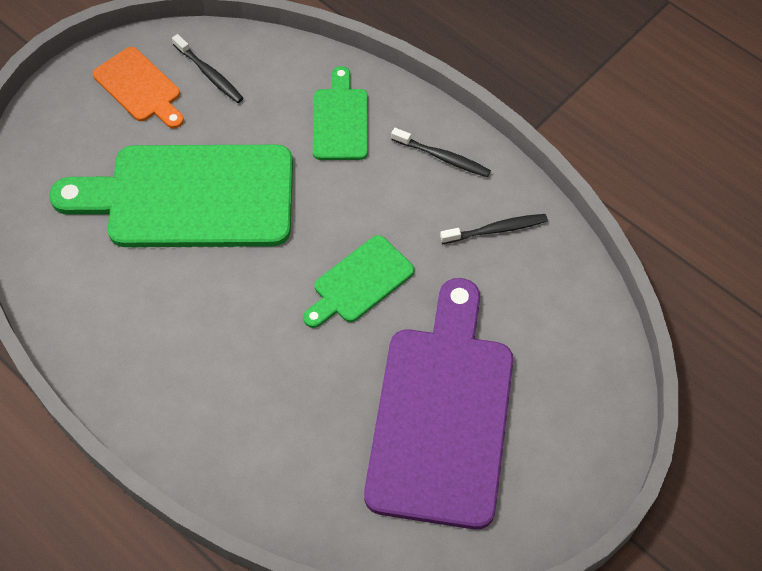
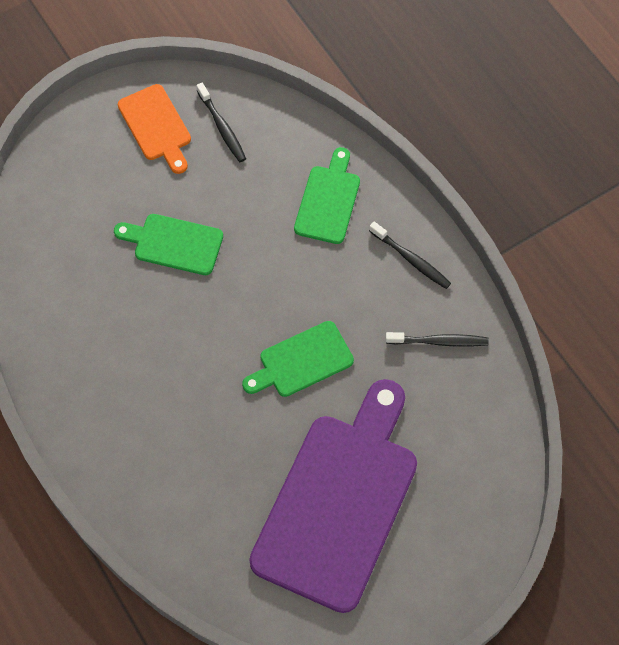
camera: 15 degrees right, 5 degrees up
(190, 197) = (174, 244): green cutting board -> green cutting board, size x0.49

